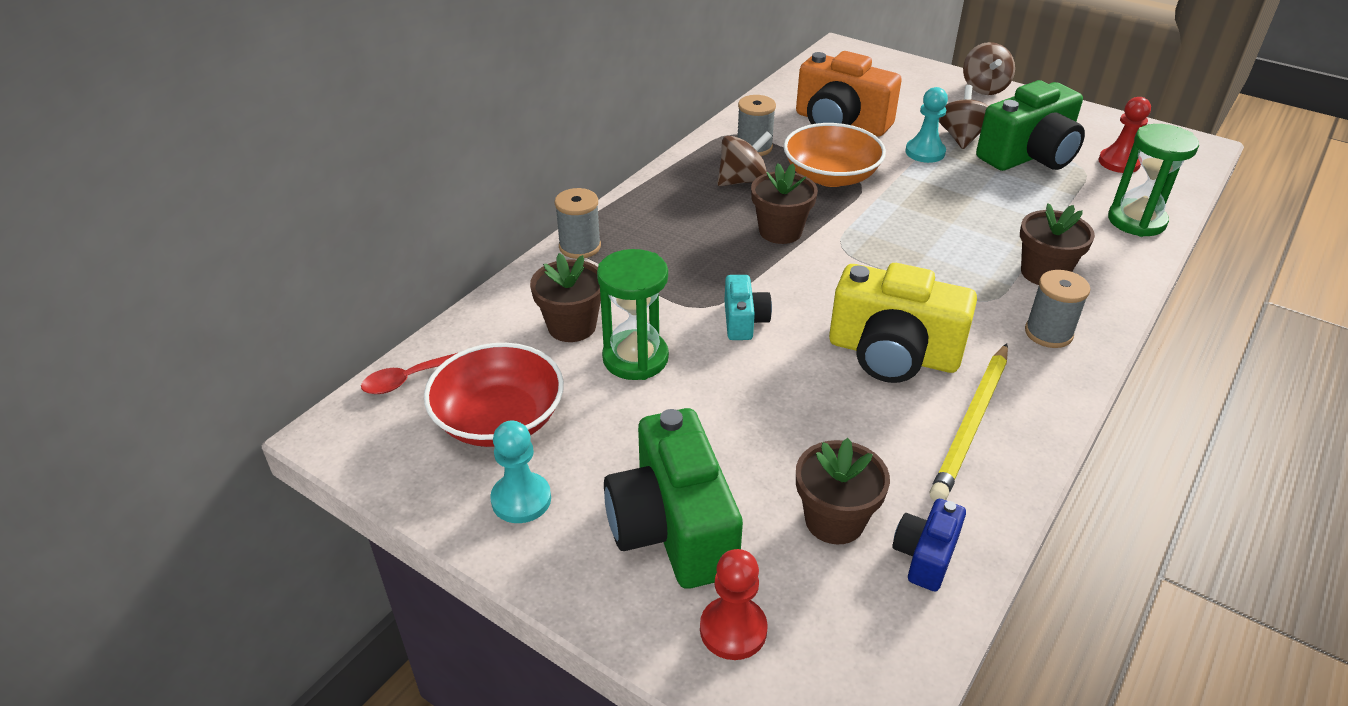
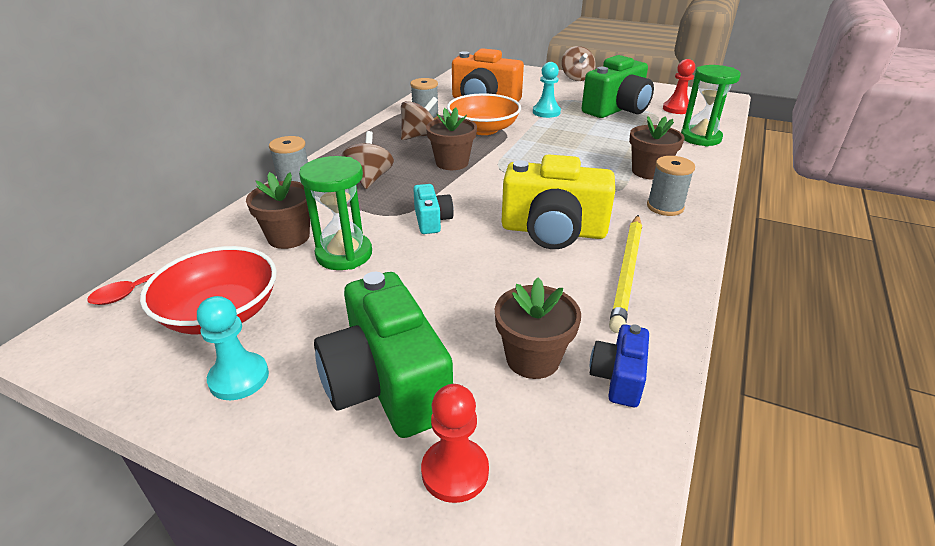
camera: 10 degrees left, 5 degrees down
(961, 137) = (569, 103): brown spinning top -> brown spinning top (369, 179)

